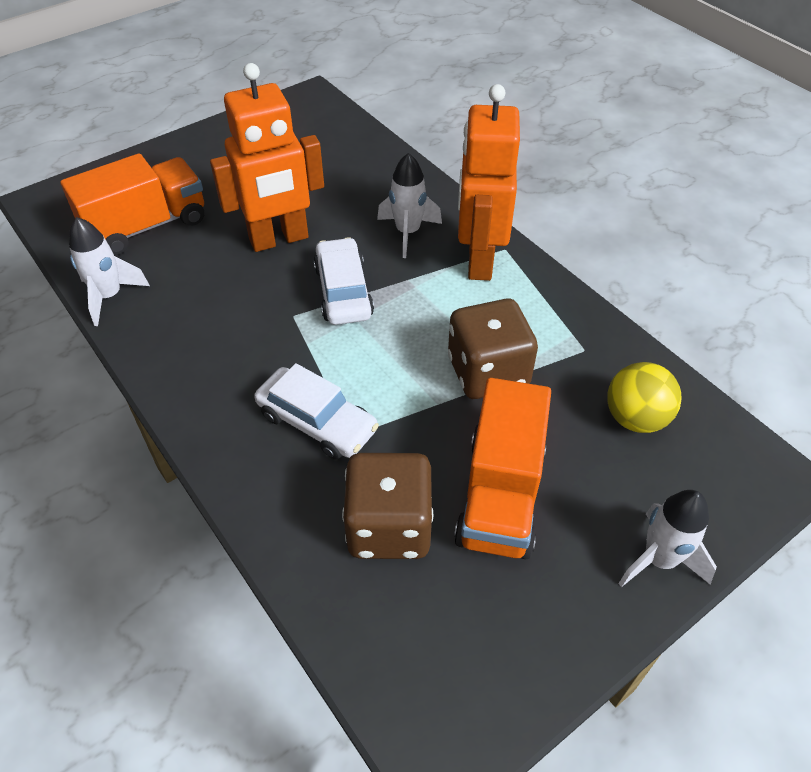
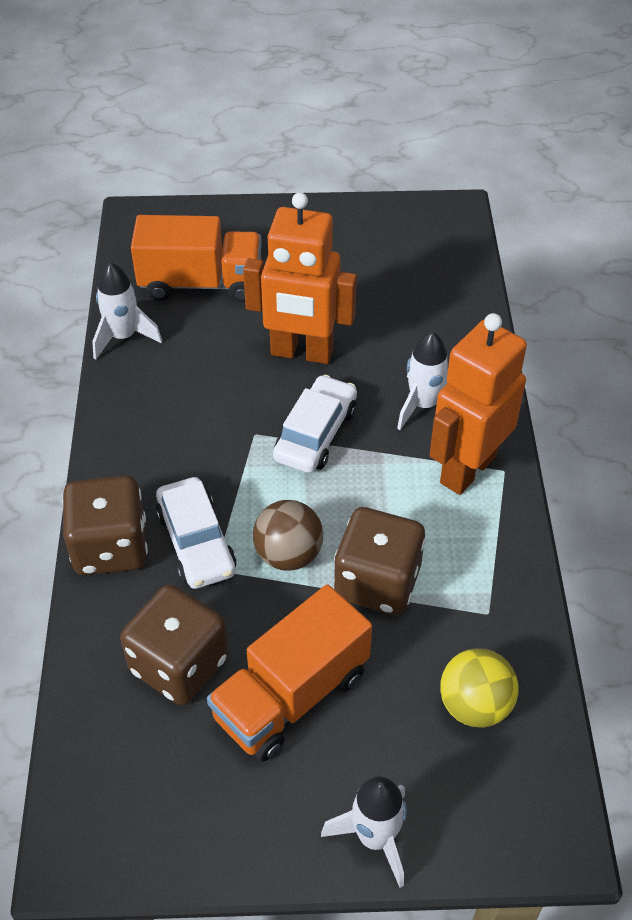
camera: 35 degrees right, 0 degrees up
(243, 468) = (110, 547): none -> brown dice
(402, 390) = (288, 554): none -> brown ball

